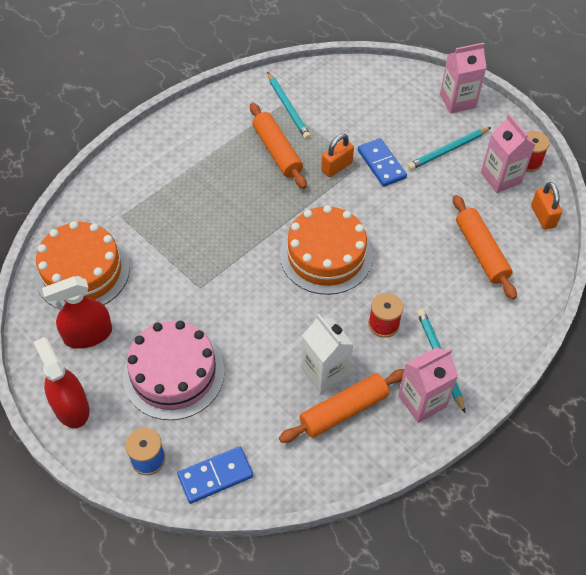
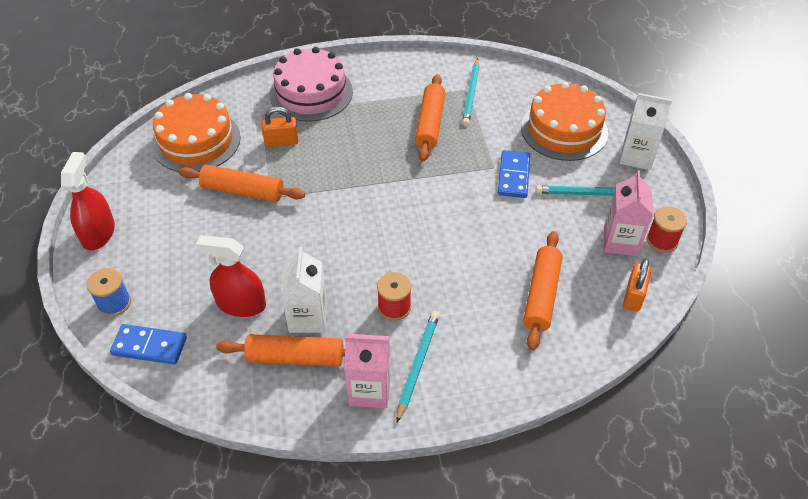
camera: 35 degrees right, 5 degrees down
(88, 335) = (158, 188): red spray bottle -> red spray bottle (241, 304)
(169, 295) = (242, 191): none -> orange rolling pin
(173, 374) = (191, 251): pink cake -> pink cake (311, 93)
(326, 255) = (395, 225): orange cake -> orange cake (564, 129)
(336, 167) = (471, 159): orange padlock -> orange padlock (281, 141)
(457, 101) = (636, 156): pink carton -> white carton

